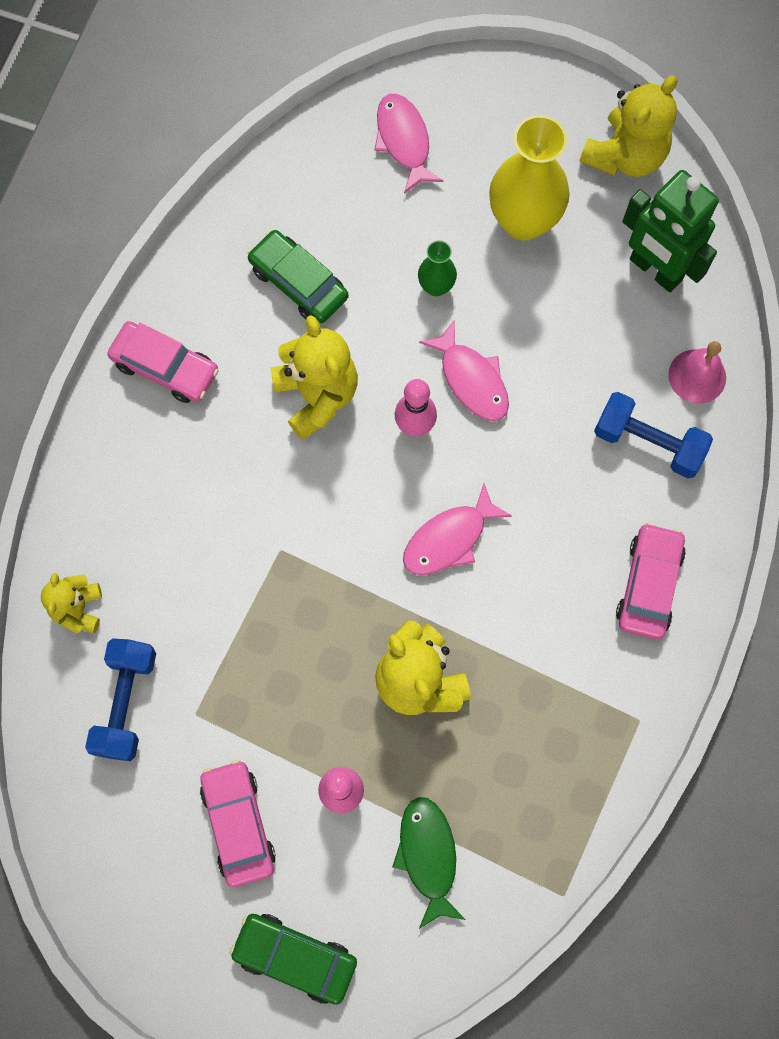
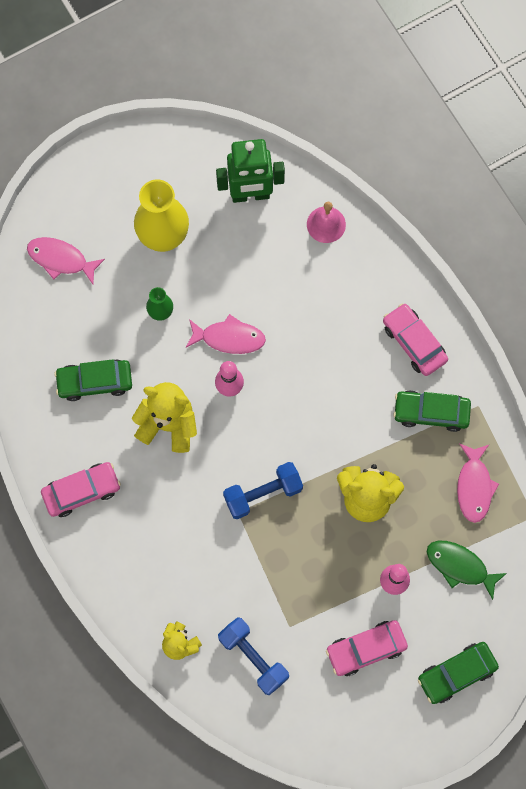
camera: 50 degrees left, 0 degrees up
(238, 824) = (366, 649): pink car -> pink car turned 45 degrees counterclockwise
(449, 539) = (306, 421): pink fish -> pink fish (474, 487)
(583, 672) = (431, 412): none -> green car
(625, 156) = (173, 154): yellow teddy bear -> none
(648, 442) = (340, 279): blue dumbbell -> blue dumbbell (263, 494)

